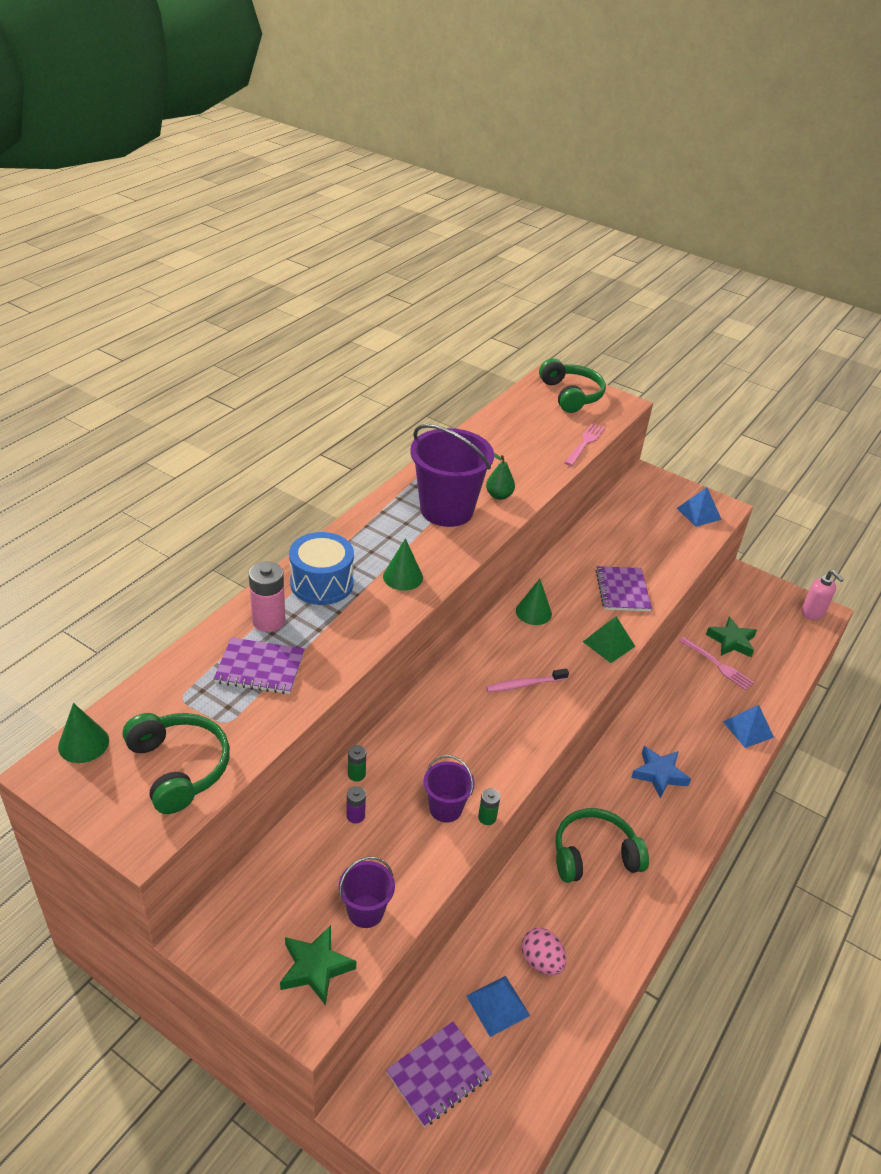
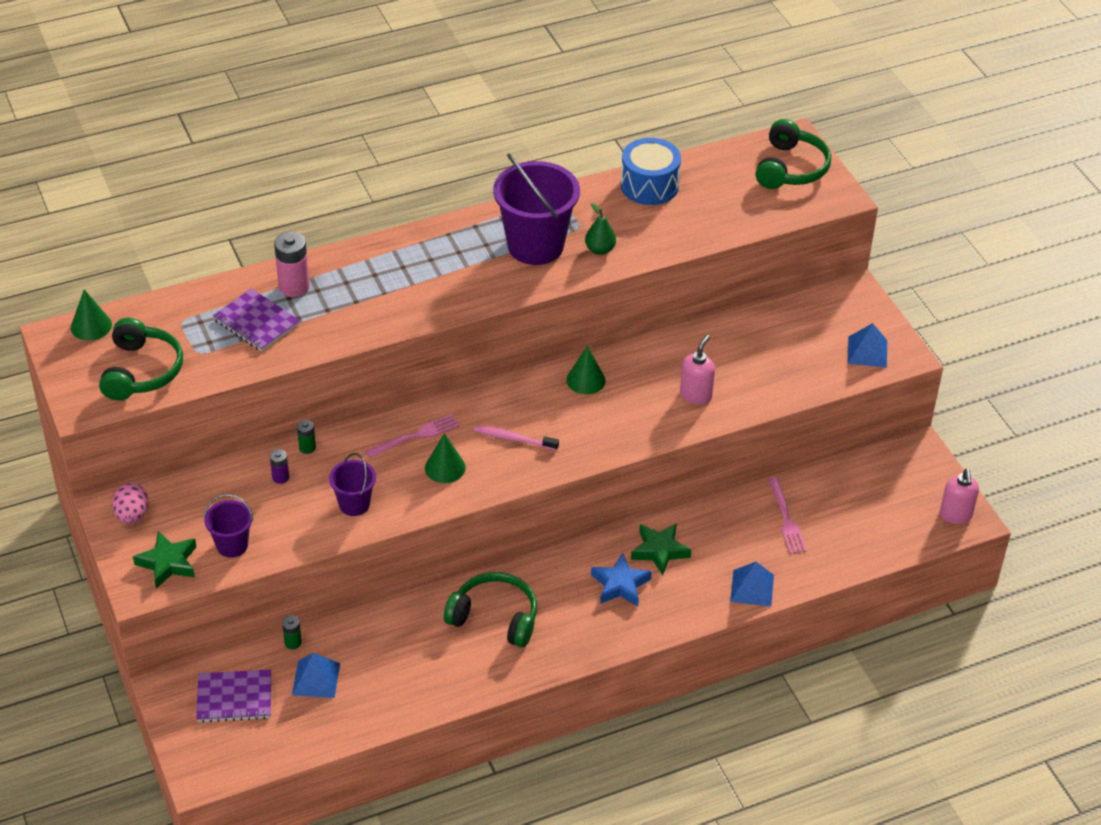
camera: 35 degrees right, 5 degrees up
(321, 583) = (363, 271): blue drum -> blue drum (649, 185)
(403, 577) = (437, 292): green cone -> green cone (445, 467)
(487, 817) = (381, 525): green battery -> green battery (293, 642)
(541, 961) = (376, 668): pink egg -> pink egg (132, 515)
(585, 443) = (746, 227): pink fork -> pink fork (415, 436)
(609, 644) = (629, 437): green pyramid -> none
(622, 590) = (696, 395): purple notebook -> pink soap dispenser
(731, 641) = (827, 504): green star -> green star (659, 551)

